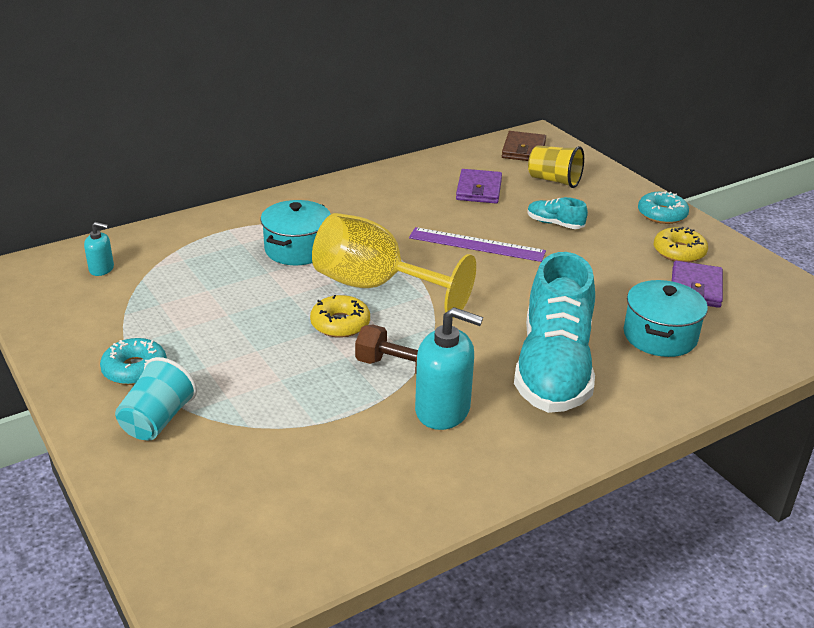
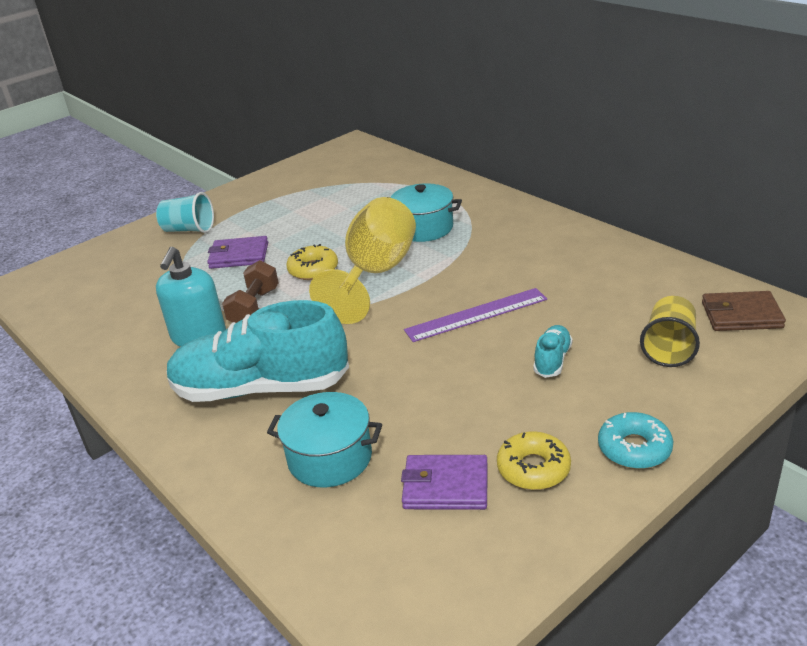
camera: 85 degrees right, 0 degrees up
(101, 269) = (363, 167): turquoise soap dispenser -> none
(135, 369) = (243, 209): turquoise donut -> none
(476, 244) = (476, 315): purple ruler -> purple ruler turned 60 degrees clockwise
(479, 189) = (603, 299): purple wallet -> purple wallet (239, 256)

